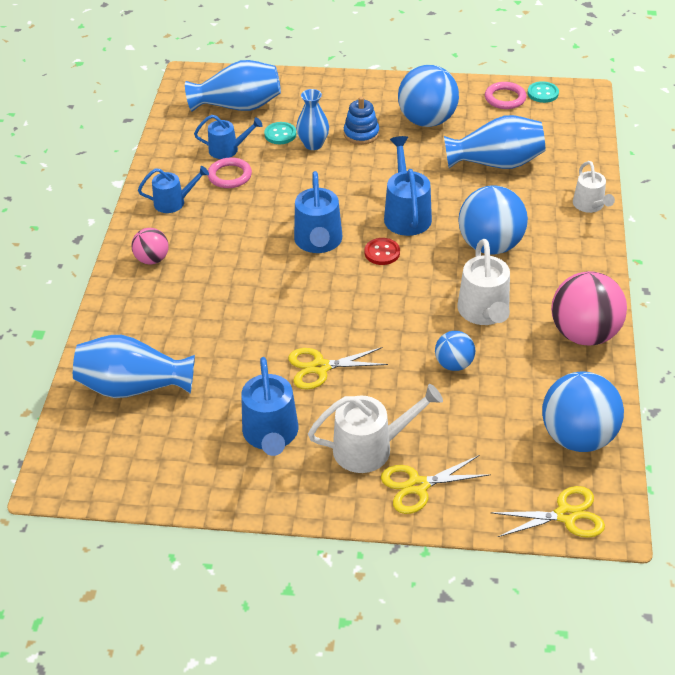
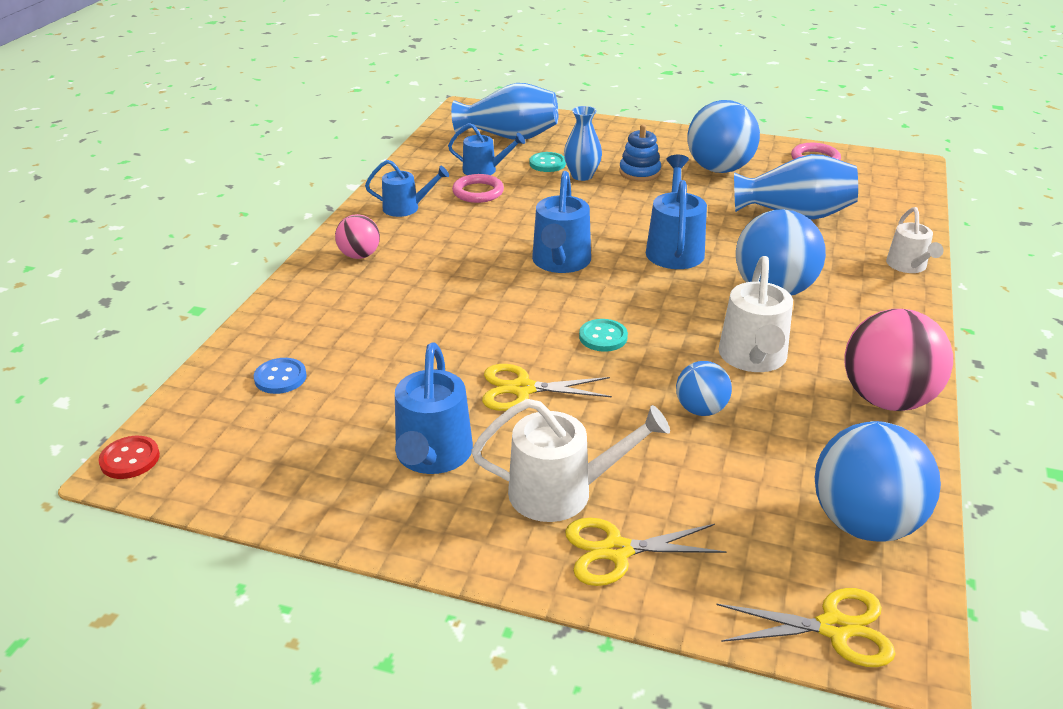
camera: 10 degrees right, 10 degrees down
(133, 387) = (280, 377): blue vase -> blue button
(382, 252) = (635, 281): red button -> red button (130, 459)
(543, 93) = (861, 159): turquoise button -> turquoise button (603, 337)

